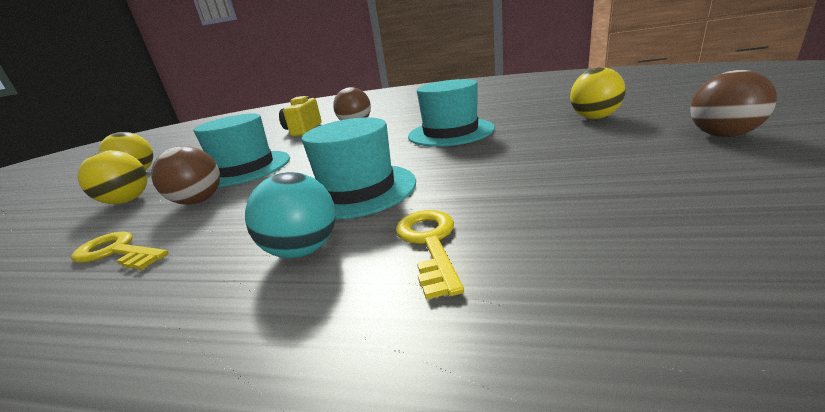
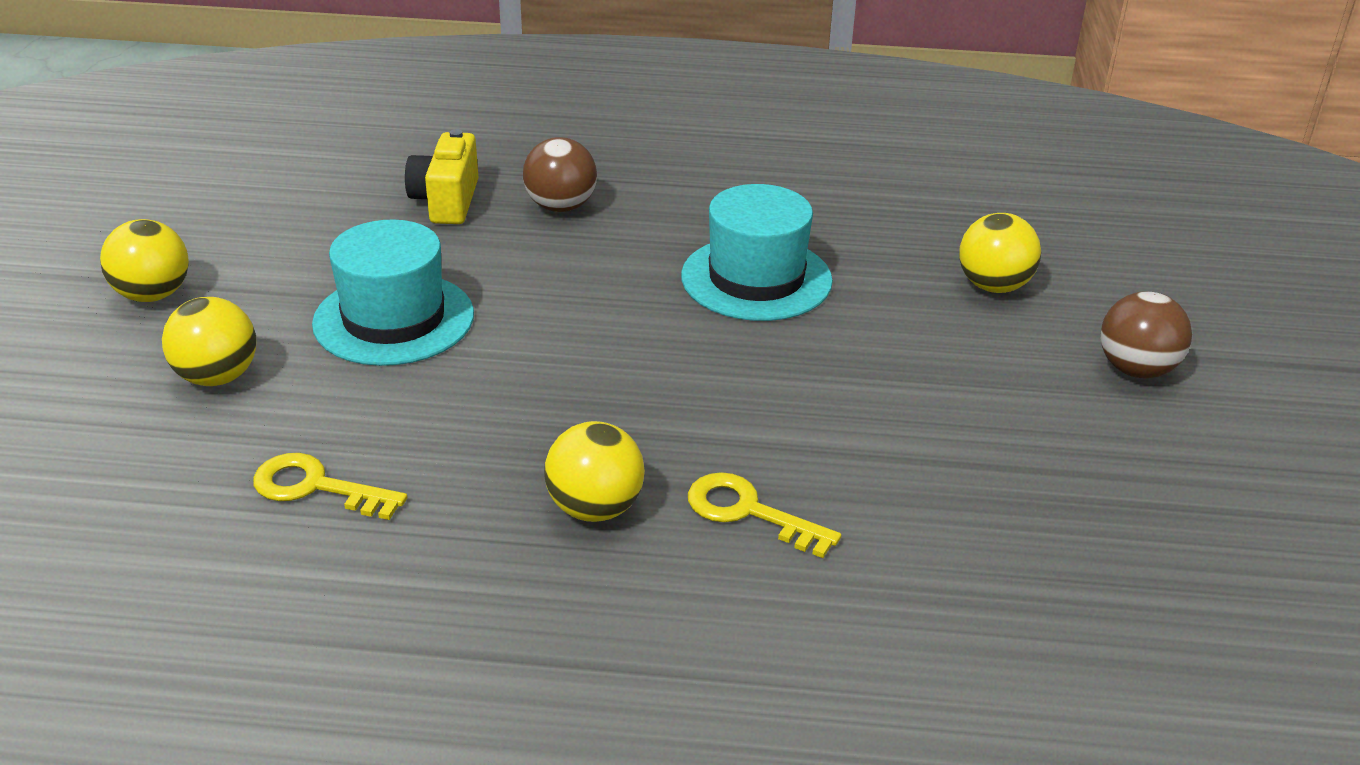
camera: 10 degrees left, 10 degrees up
(199, 201) = (366, 397): brown ball -> none
(303, 250) = (595, 508): turquoise ball -> yellow ball
(358, 190) = (630, 408): turquoise hat -> none
(429, 243) = (748, 512): yellow key -> yellow key turned 45 degrees counterclockwise

